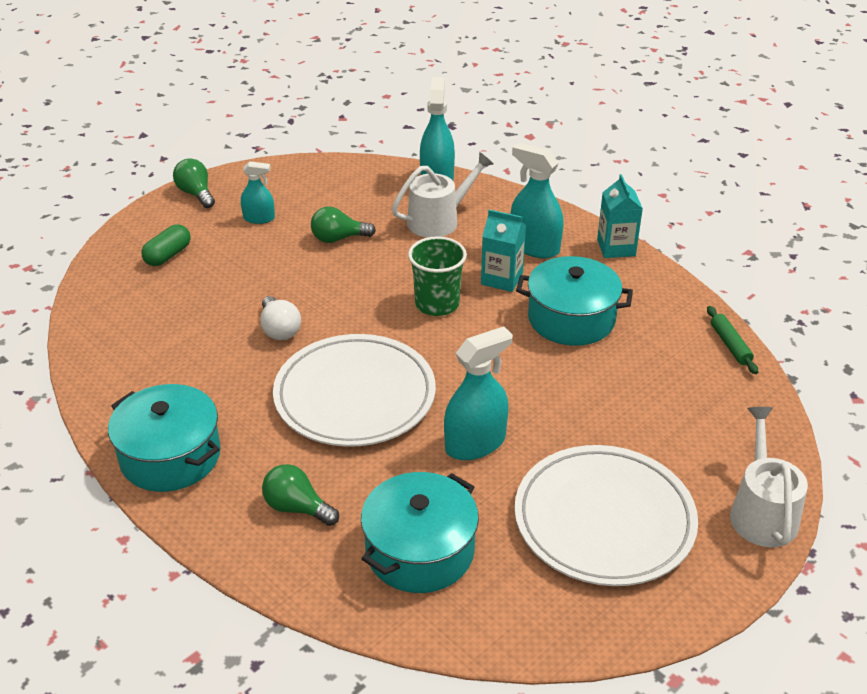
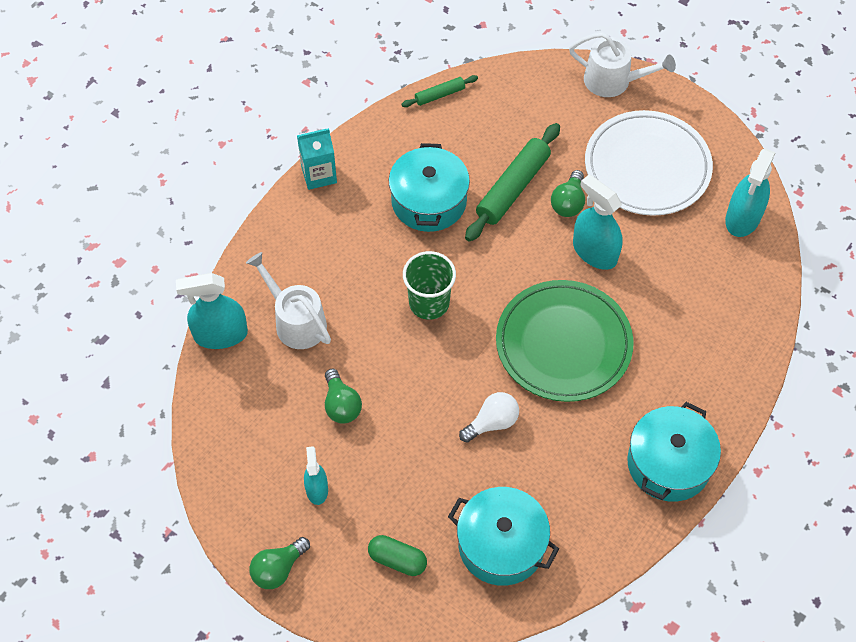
camera: 100 degrees left, 20 degrees up
(297, 508) = (694, 357): green light bulb -> green light bulb (568, 203)
(355, 396) = (563, 344): white plate -> green plate
(420, 551) = (708, 272): turquoise pot -> turquoise pot (501, 545)
(501, 279) = (382, 257): turquoise carton -> none
(534, 247) = (328, 237): turquoise spray bottle -> turquoise spray bottle (743, 218)
(582, 387) = (513, 188): none -> green rolling pin
(762, 512) = (613, 81): white watering can -> white watering can turned 150 degrees counterclockwise

